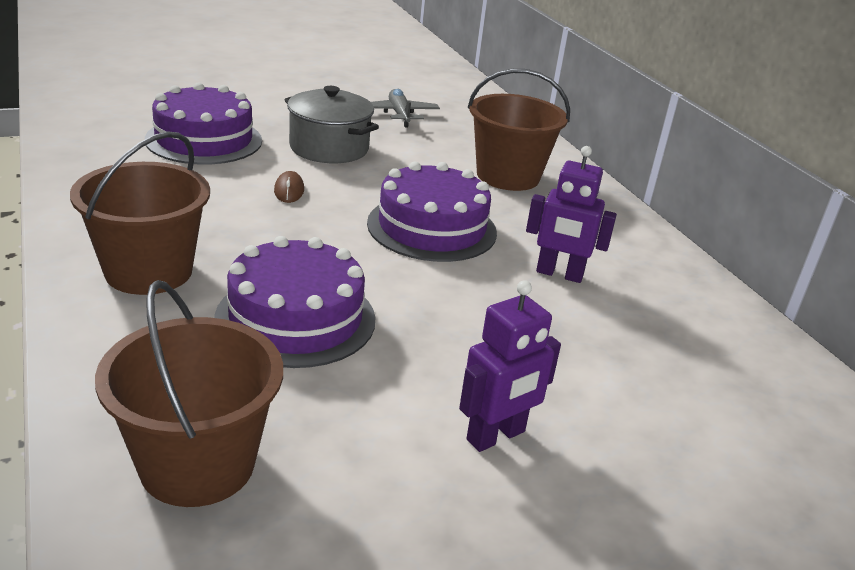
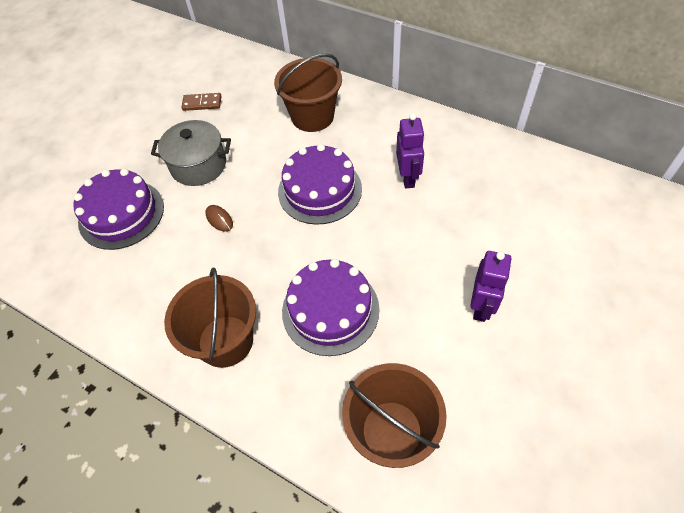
camera: 30 degrees left, 25 degrees up
(399, 115) = (202, 103): grey plane -> brown domino
(559, 274) = (408, 177): purple robot -> purple robot turned 75 degrees counterclockwise

